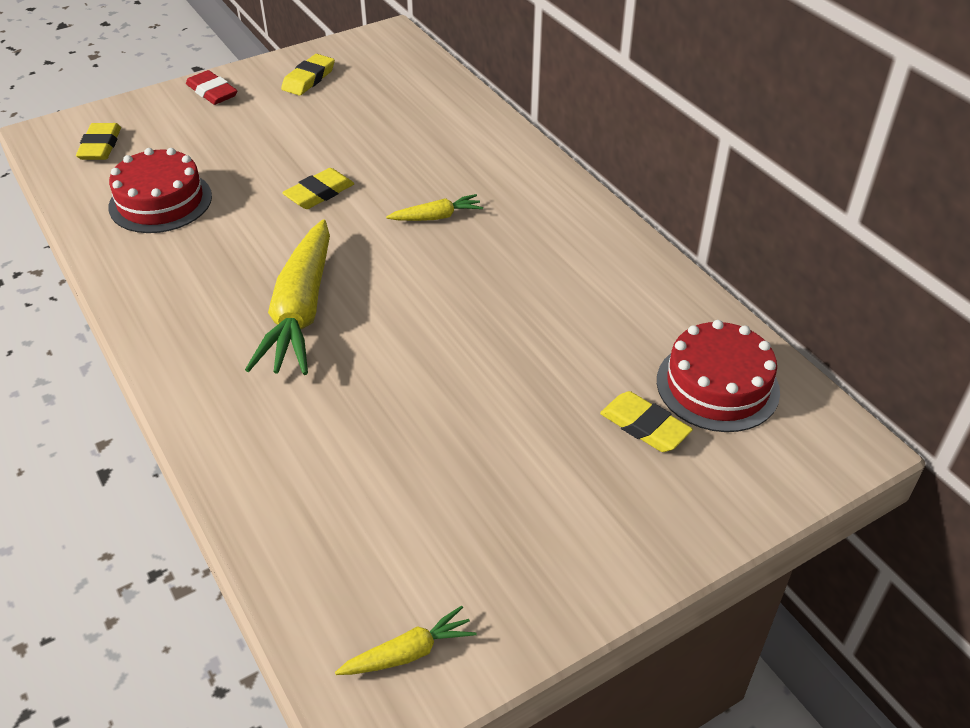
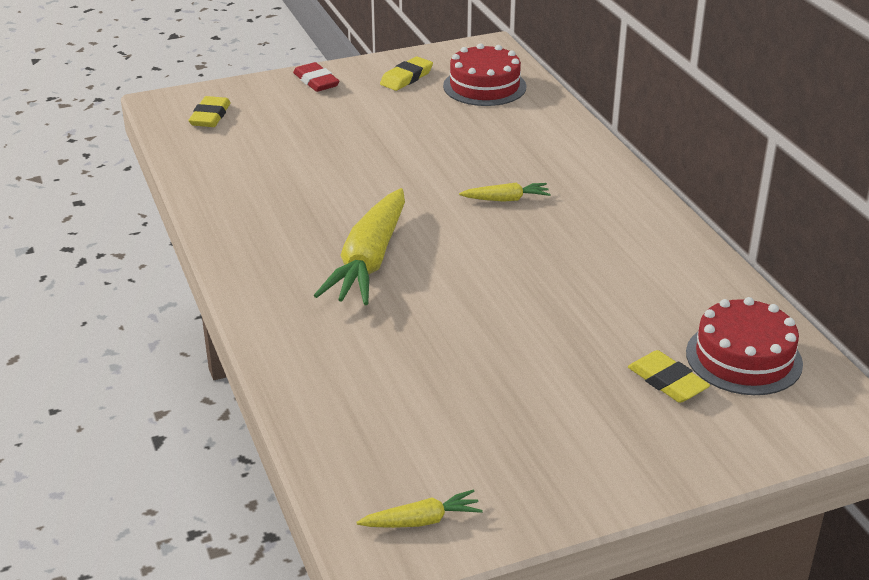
camera: 10 degrees right, 10 degrees down
(160, 201) = (257, 164): red cake -> red cake (484, 86)
(319, 193) = (401, 171): yellow eraser -> none

